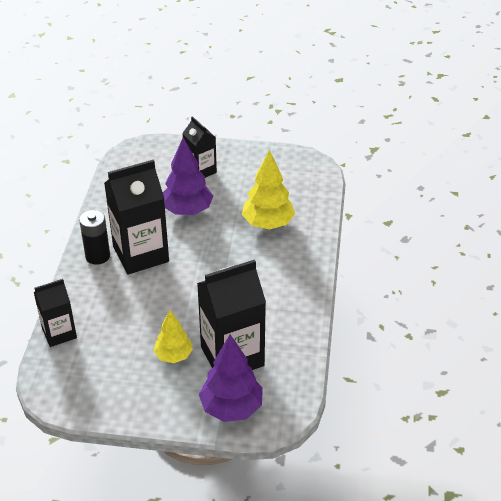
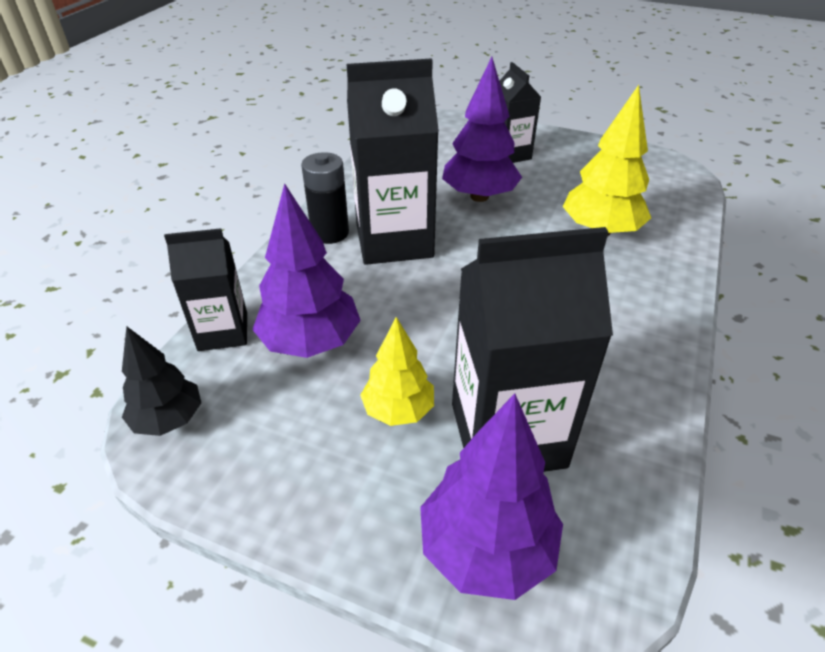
camera: 15 degrees right, 0 degrees up
(53, 385) = (169, 419): none -> black tree
(113, 329) = (310, 342): none -> purple tree

